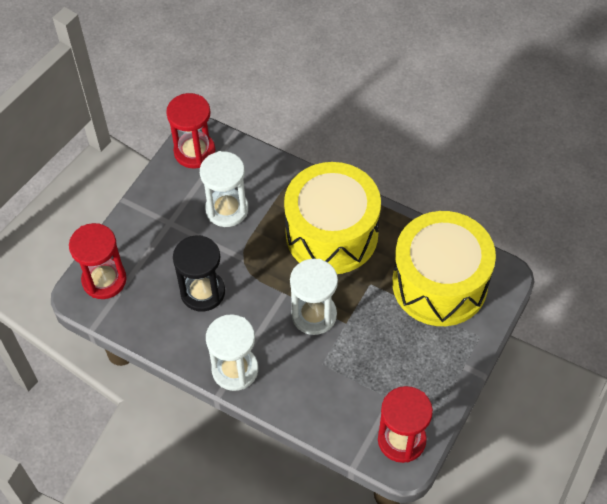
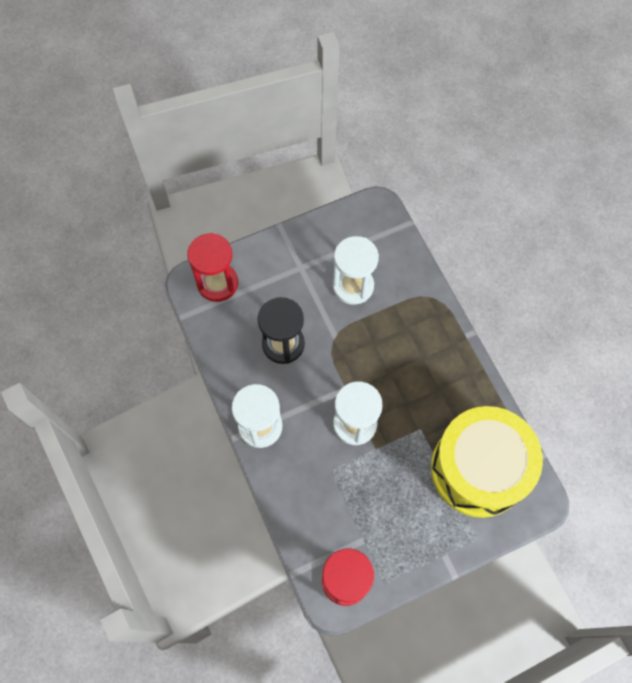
camera: 35 degrees right, 10 degrees up
(194, 152) = (364, 219): red hourglass -> none
(331, 234) = (421, 364): yellow drum -> none

